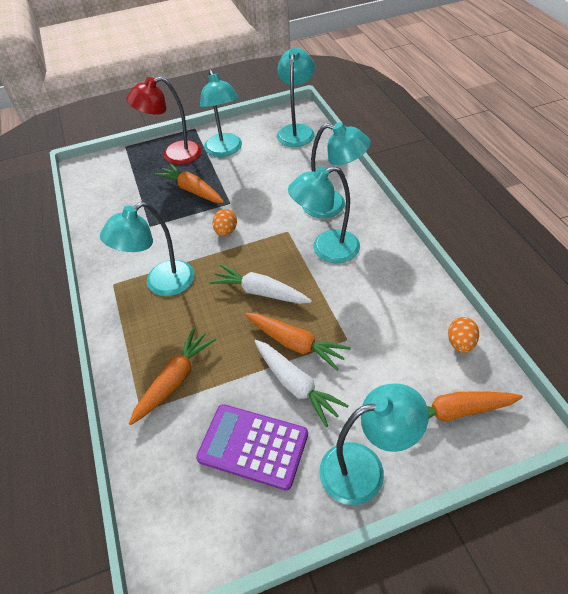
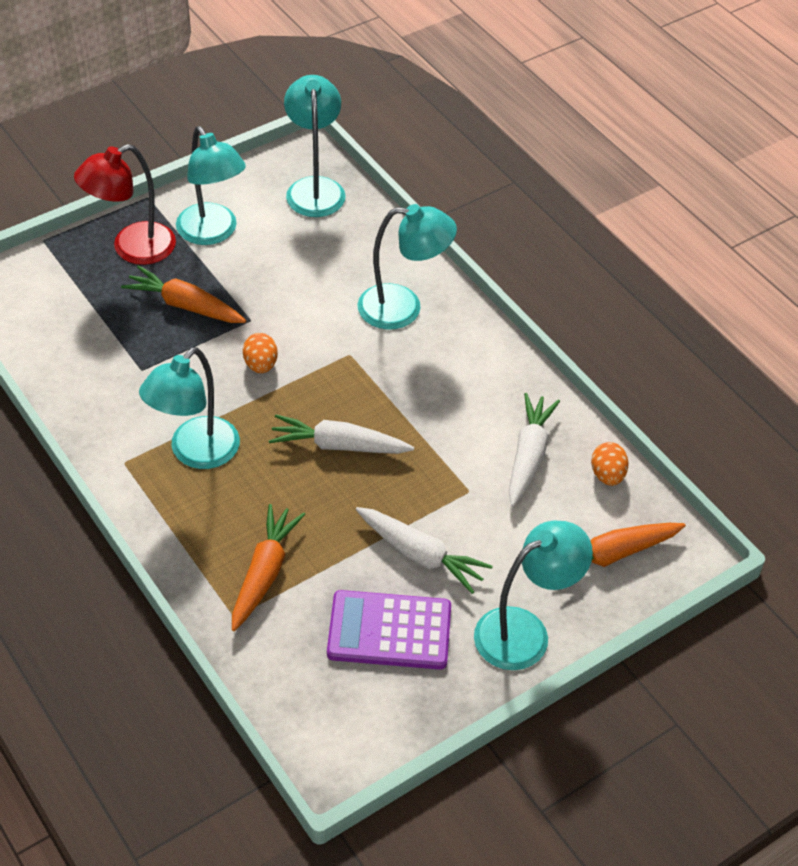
camera: 20 degrees left, 0 degrees up
(295, 344) = (405, 506): orange carrot -> none
(326, 249) = (411, 374): turquoise lamp -> none
(399, 319) = (528, 455): none -> white carrot

